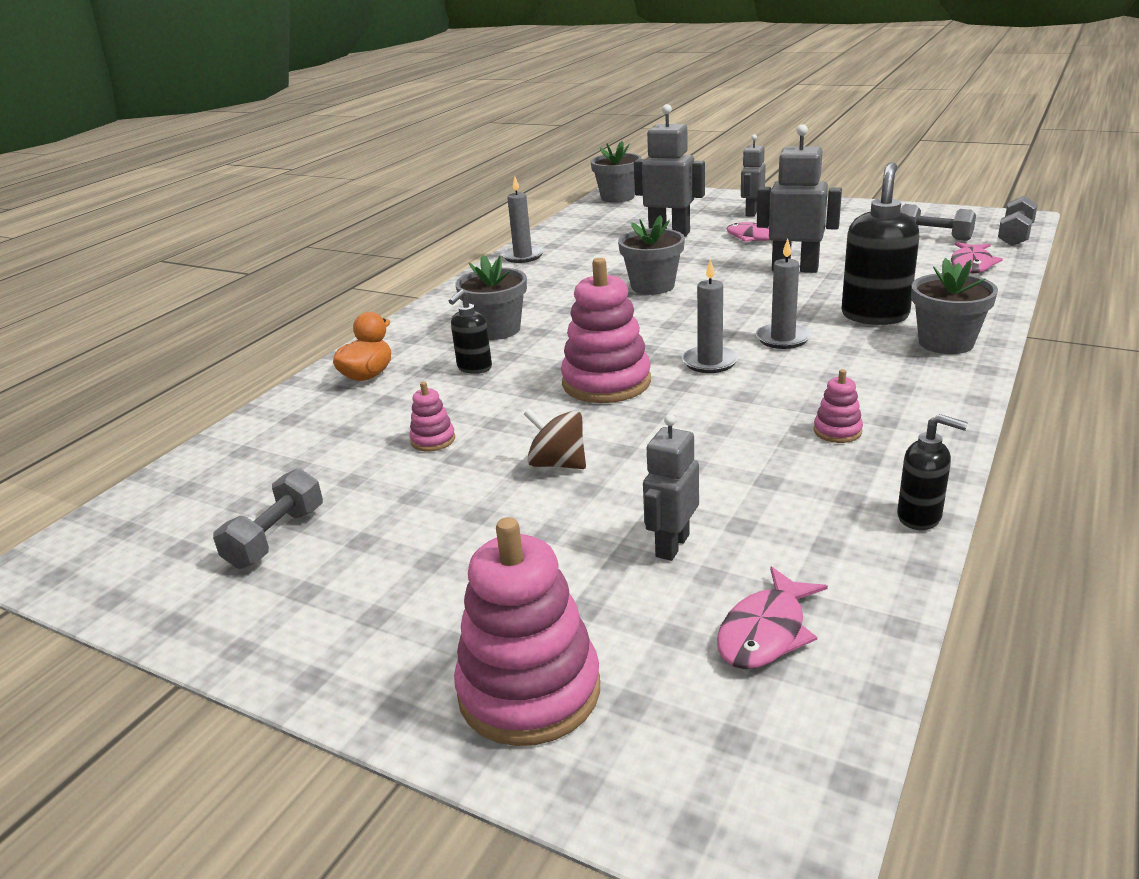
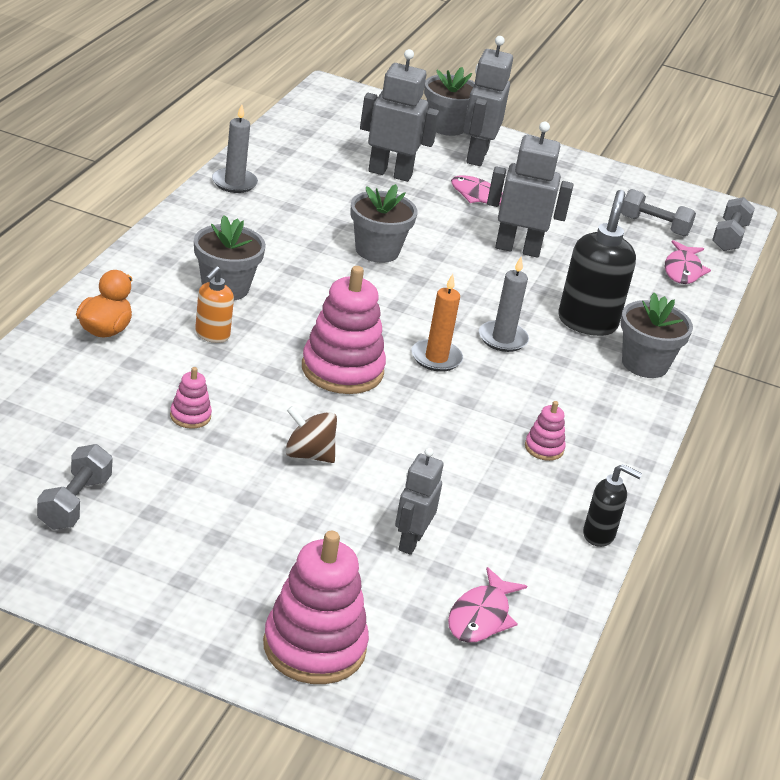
camera: 15 degrees left, 5 degrees up
(474, 368) = (212, 335): black soap dispenser -> orange soap dispenser
(617, 197) = (328, 102): grey flower pot -> grey flower pot (446, 126)
(710, 362) = (436, 358): grey candle -> orange candle
(751, 212) = (476, 156): grey robot -> grey robot, size x1.56

